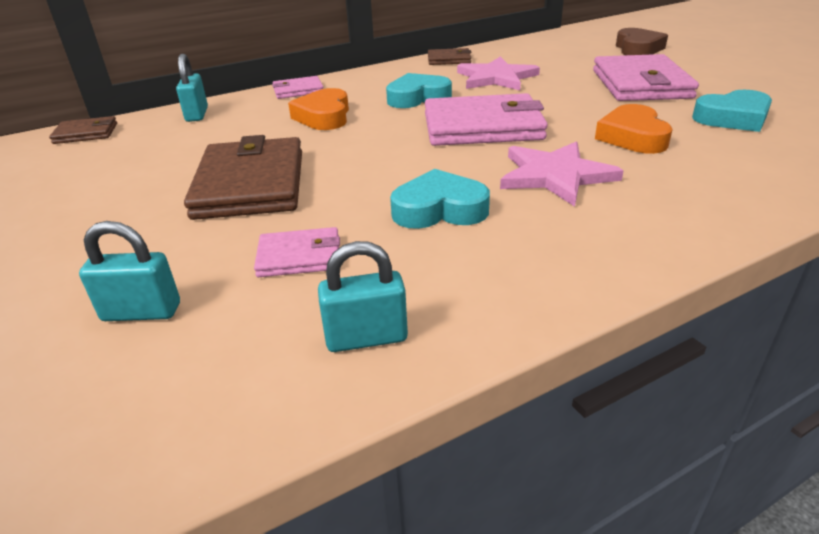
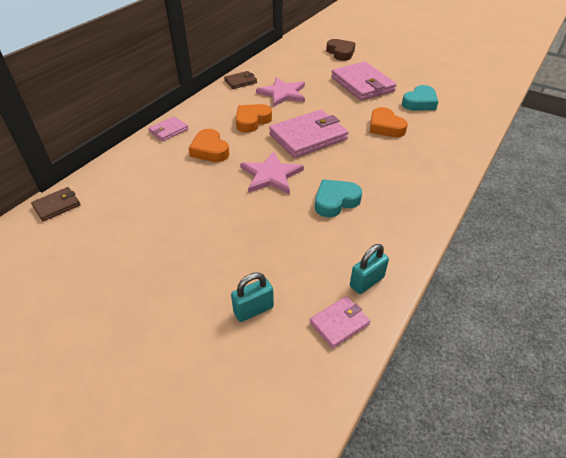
camera: 30 degrees left, 10 degrees up
(197, 114) = (121, 168): turquoise padlock -> none
(251, 184) = (221, 214): brown wallet -> none
(299, 256) = (296, 251): pink wallet -> pink wallet (339, 323)
(417, 98) = (252, 121): turquoise heart -> orange heart
(555, 176) = (370, 163): pink star -> pink star (271, 175)

